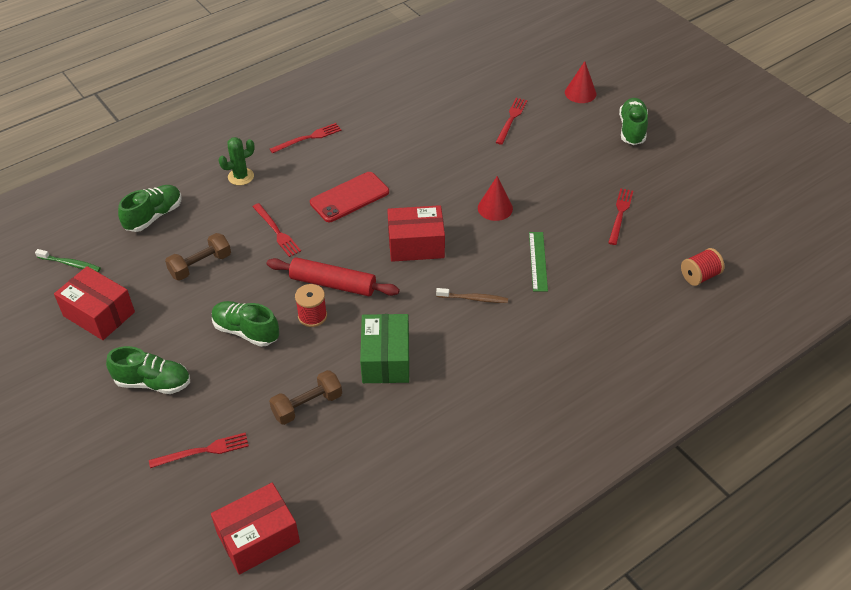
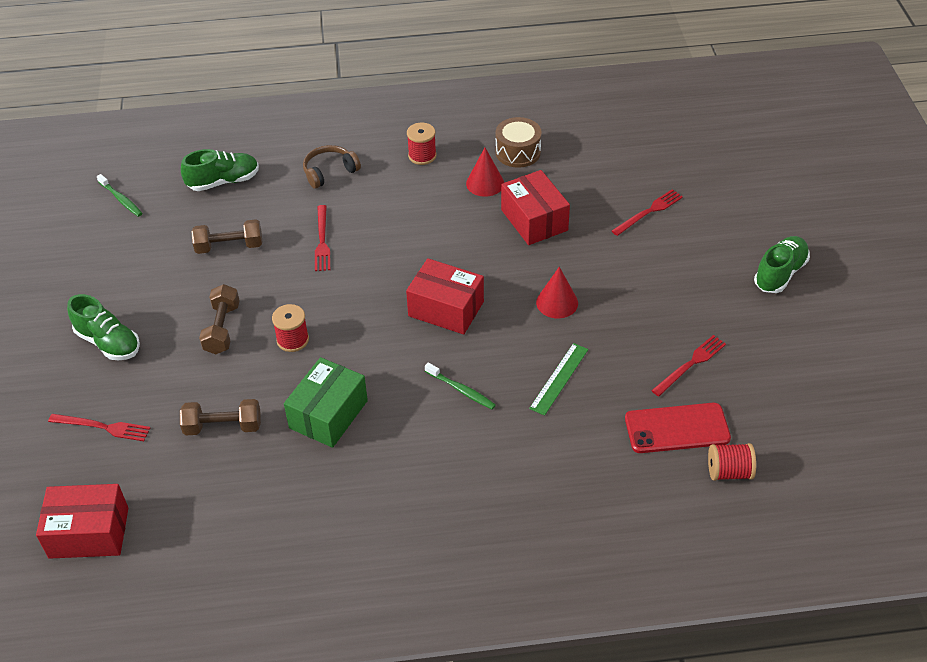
camera: 30 degrees right, 0 degrees up
(99, 314) = (110, 257): red box -> red box (534, 220)
(241, 176) = (329, 172): green cactus -> brown headphones
(246, 331) = (222, 329): green shoe -> brown dumbbell
(308, 138) = (422, 156): red fork -> red spool
(332, 284) = (335, 316): red rolling pin -> none
(349, 197) = (417, 233): red phone -> red phone (677, 428)
(381, 110) = (518, 152): none -> brown drum
(473, 299) = (461, 390): brown toothbrush -> green toothbrush
(580, 93) = (751, 210): red cone -> red cone (485, 183)

